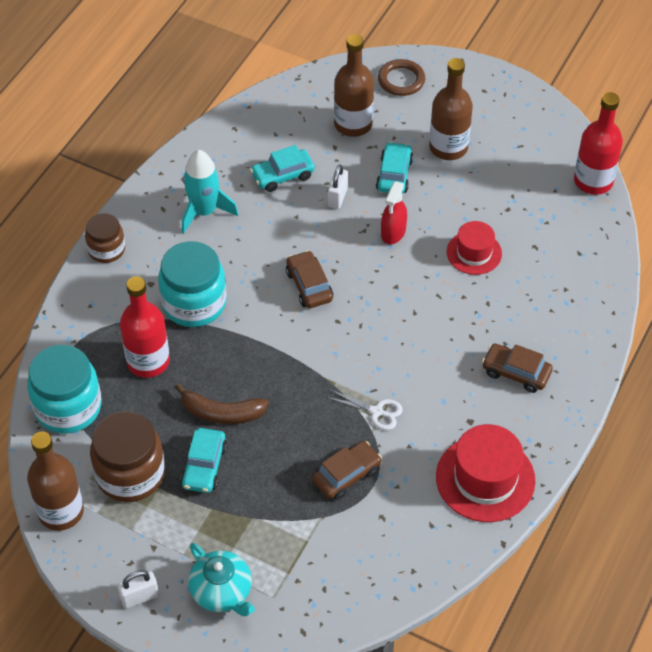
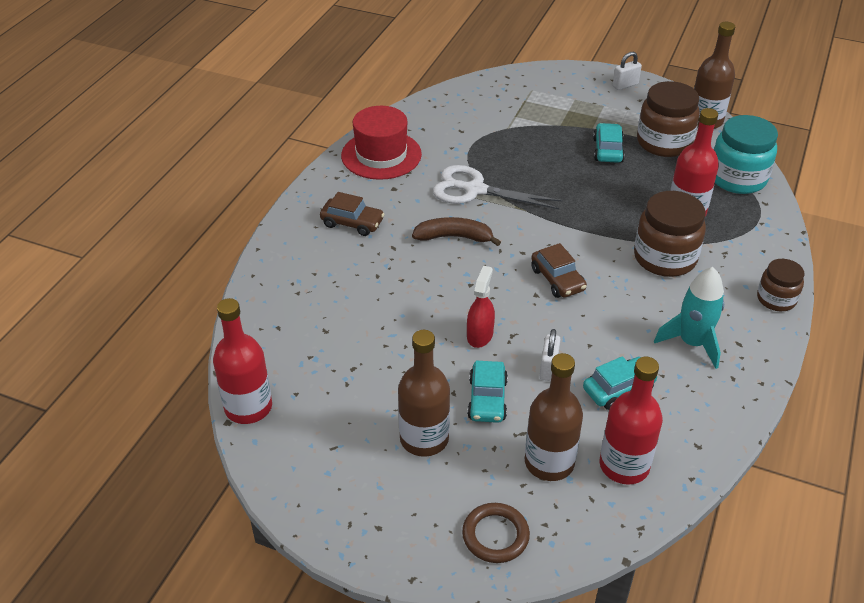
camera: 175 degrees right, 10 degrees down
(194, 303) = (665, 258): turquoise jar -> brown jar
(221, 413) = (606, 182): brown banana -> brown banana (454, 237)
(222, 592) = (568, 90): turquoise teapot -> none
(296, 118) = (624, 465): none -> red bottle
(346, 475) = (493, 151): brown car -> none
(376, 411) = (475, 190): white scissors -> white scissors, size x1.91
(474, 253) = (391, 320): red hat -> none

